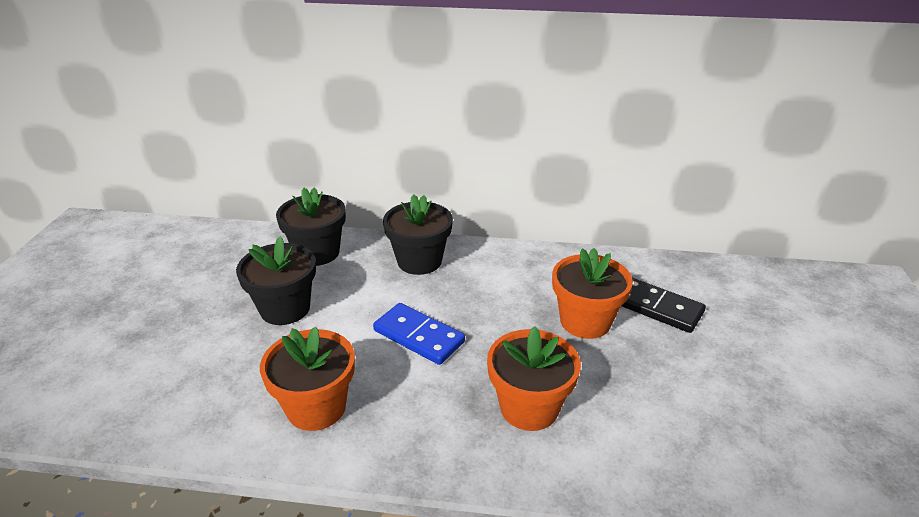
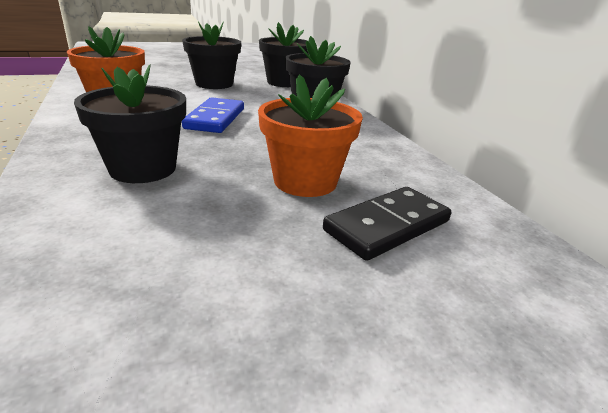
camera: 60 degrees right, 5 degrees down
(529, 407) = (143, 168): orange flower pot -> black flower pot
(657, 308) = (387, 226): black domino -> black domino turned 45 degrees clockwise

